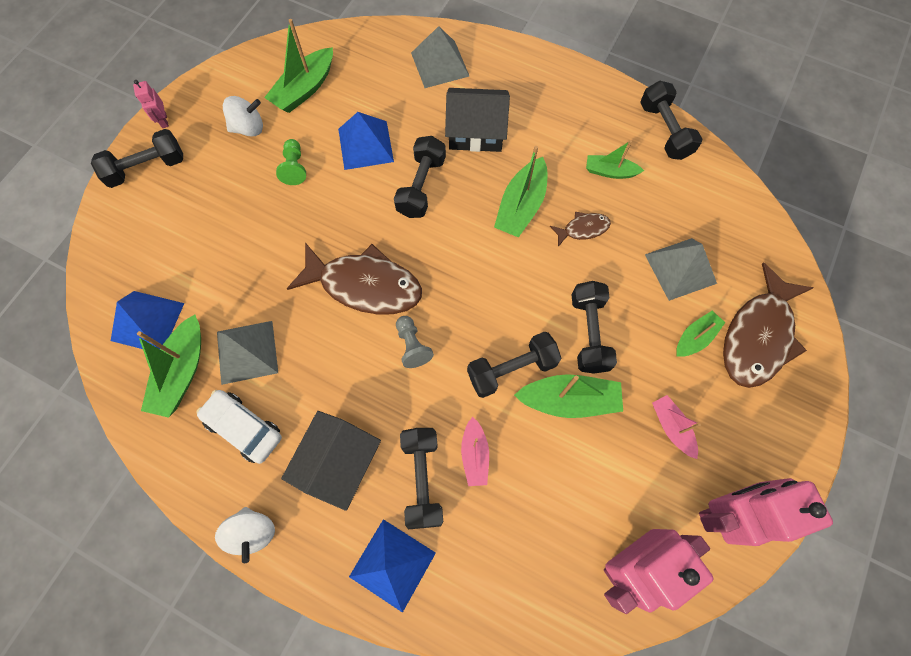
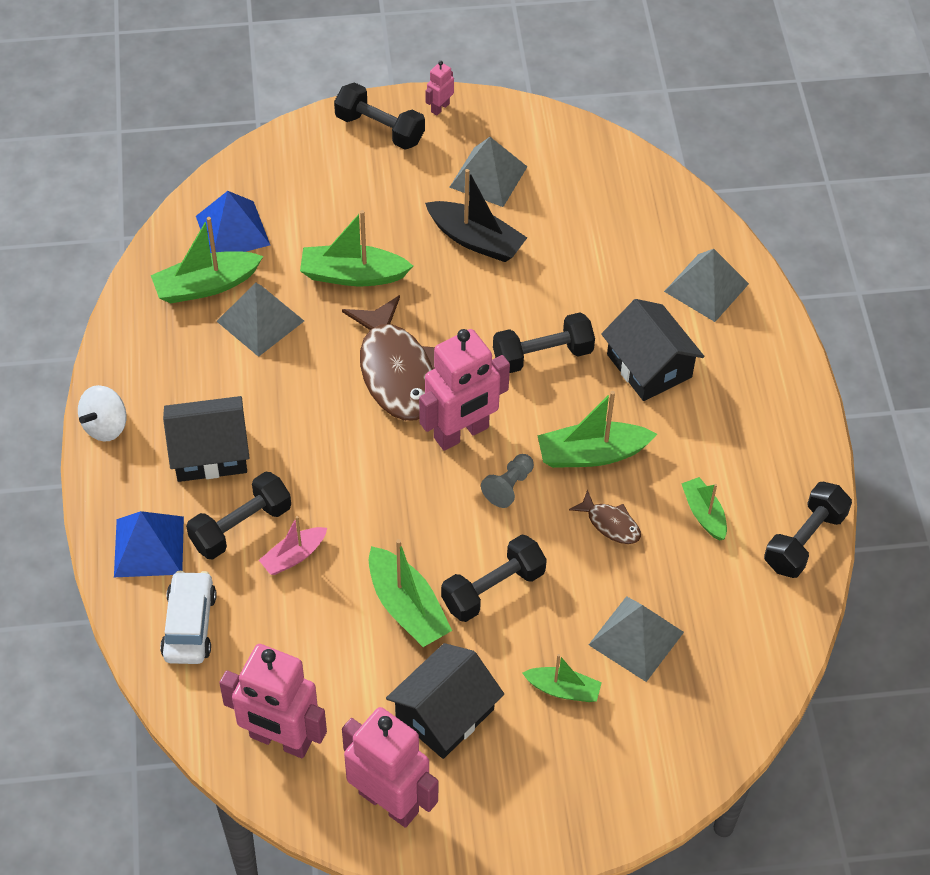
camera: 55 degrees right, 15 degrees down
(244, 428) = (189, 362): white car -> white car (189, 625)
(248, 128) = (488, 177): white spinning top -> grey pyramid
(294, 168) = (475, 240): green pawn -> black boat
(304, 89) = (572, 193): green boat -> green boat (353, 275)
(365, 145) = (550, 281): blue pyramid -> none
(412, 345) = (364, 445): grey pawn -> grey pawn (509, 486)
(448, 275) = (461, 433): none -> pink robot
(511, 369) = (402, 541): black dumbbell -> none
(671, 427) = (445, 713): pink boat -> black house
(758, 336) = (612, 749): brown fish -> none

